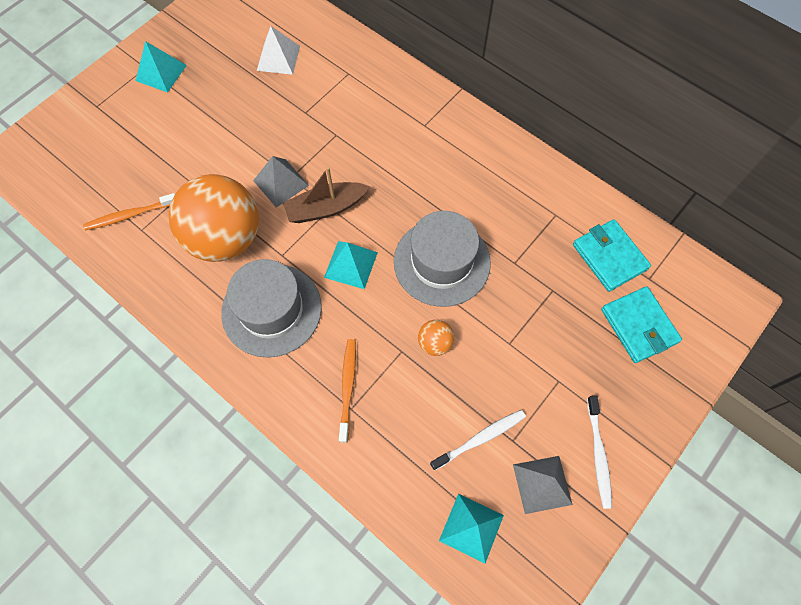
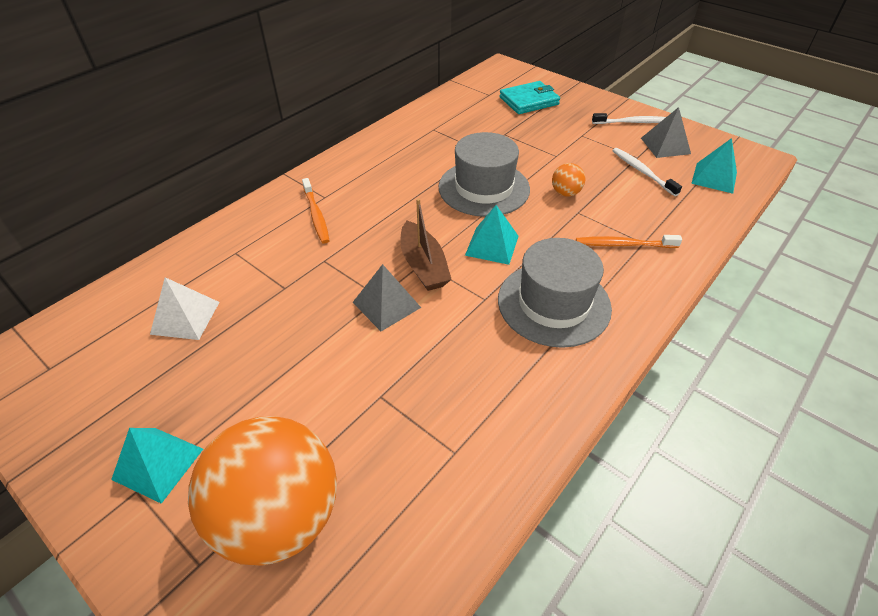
camera: 90 degrees left, 20 degrees down
(130, 215) = (430, 471): orange toothbrush -> orange toothbrush (316, 215)
(225, 238) = (465, 352): orange ball -> orange ball (280, 515)
(609, 257) = (472, 108): turquoise wallet -> none

